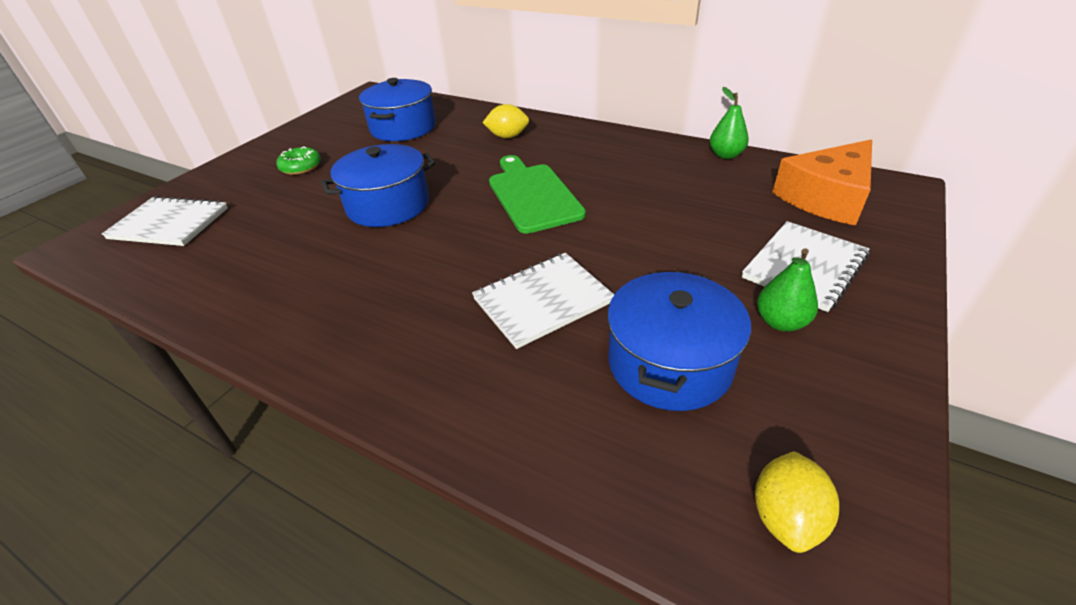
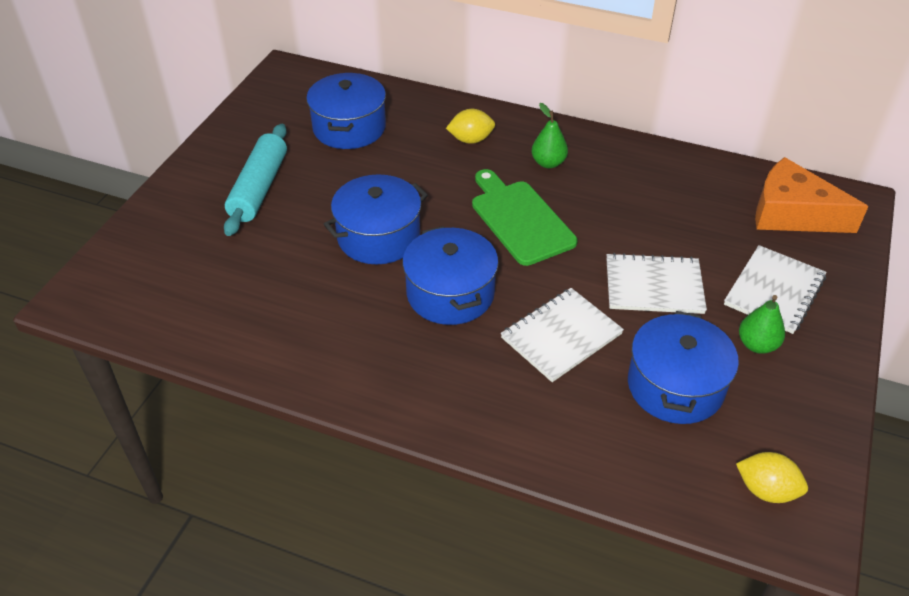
camera: 10 degrees left, 5 degrees up
(169, 223) = (157, 268): white notebook -> white notebook (654, 286)
(301, 167) = (259, 188): green donut -> turquoise rolling pin
(437, 255) = (450, 293): none -> blue pot
(725, 155) = (698, 163): green pear -> green pear (548, 163)
(785, 517) = (766, 490): yellow lemon -> yellow lemon turned 75 degrees counterclockwise
(826, 197) = (792, 213): orange cheese -> orange cheese turned 75 degrees clockwise

